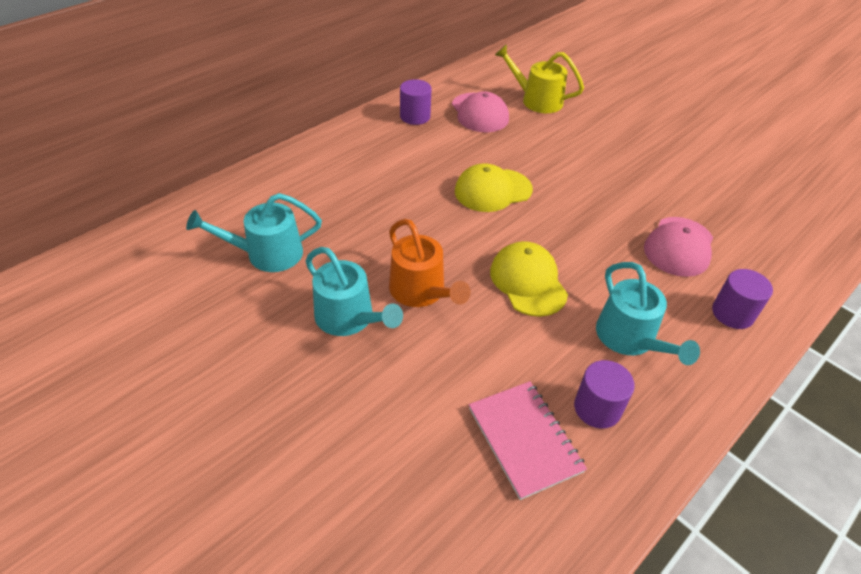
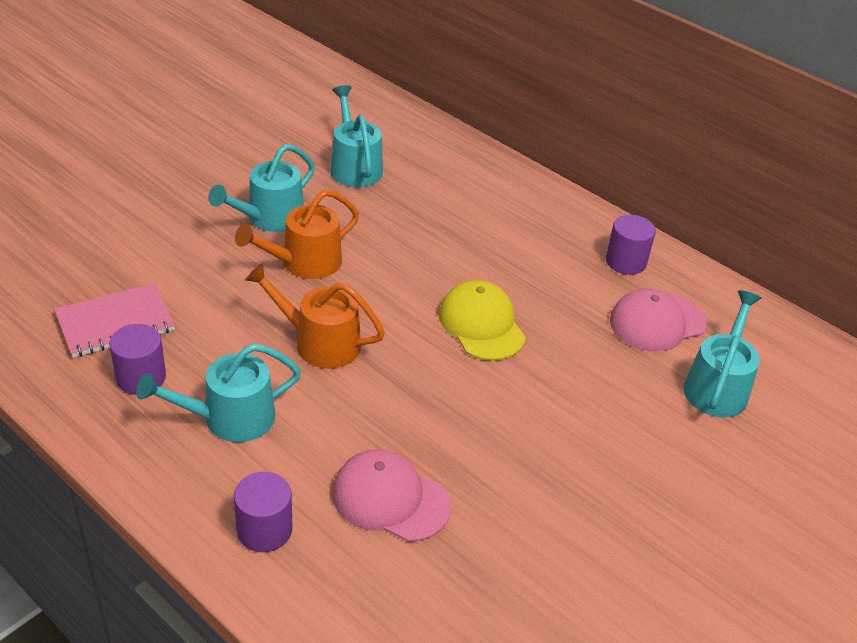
camera: 85 degrees right, 5 degrees down
(528, 281) = (320, 343): yellow cap -> orange watering can
(537, 100) = (717, 387): yellow watering can -> turquoise watering can

